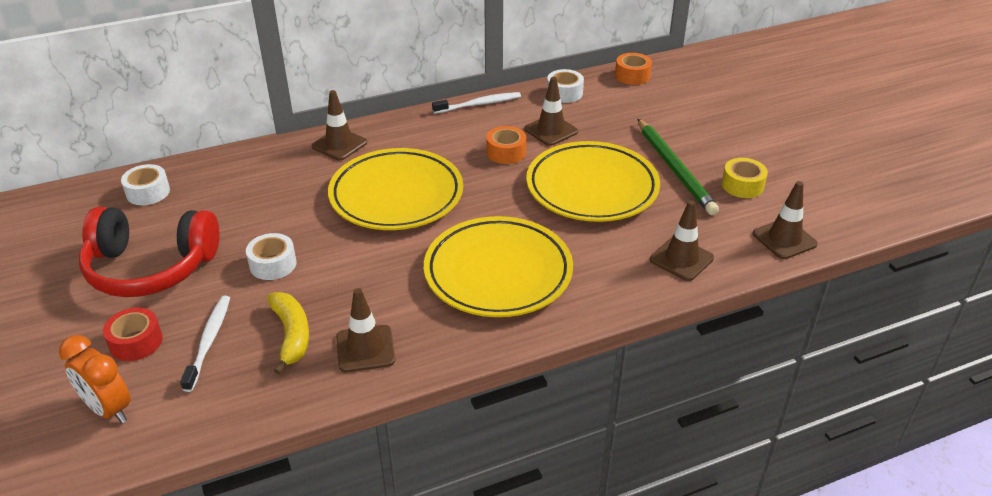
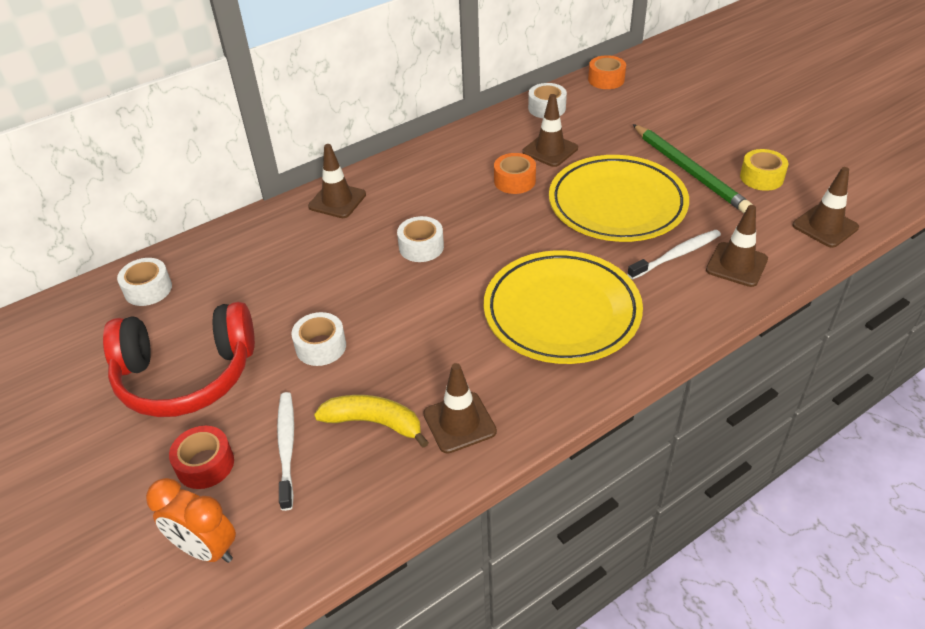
camera: 10 degrees left, 5 degrees up
(291, 335) = (374, 423): yellow banana -> yellow banana turned 45 degrees counterclockwise
(396, 195) = (421, 247): yellow plate -> white tape
(479, 104) = (465, 133): white toothbrush -> white toothbrush (676, 255)

